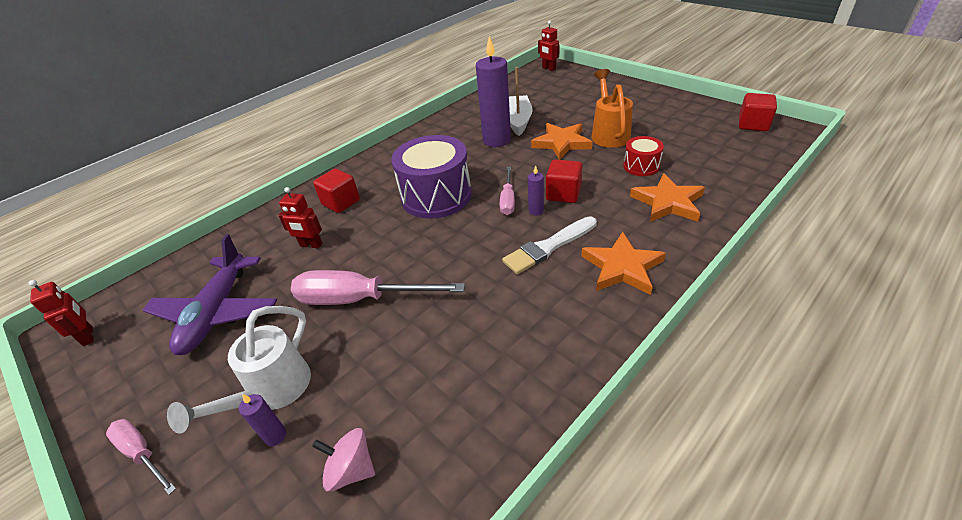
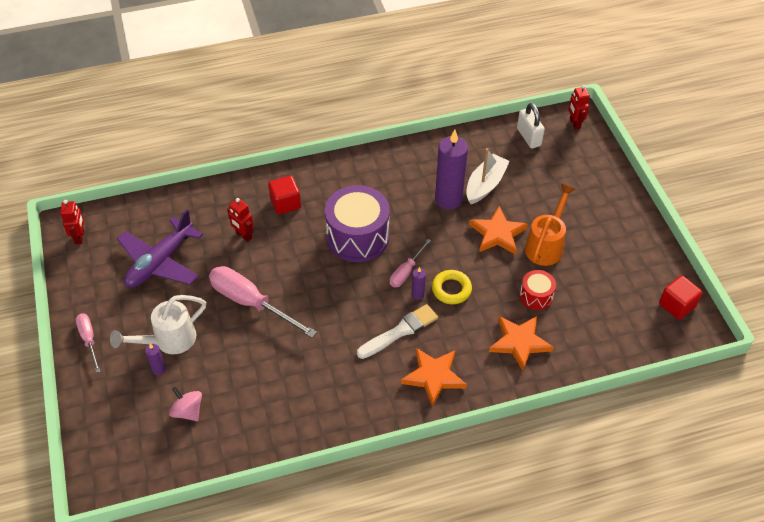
camera: 25 degrees right, 10 degrees up
(523, 86) = (528, 137): none -> white padlock
(548, 247) = (400, 331): white brush -> white brush turned 150 degrees clockwise
(563, 194) = (451, 289): red cube -> yellow ring

